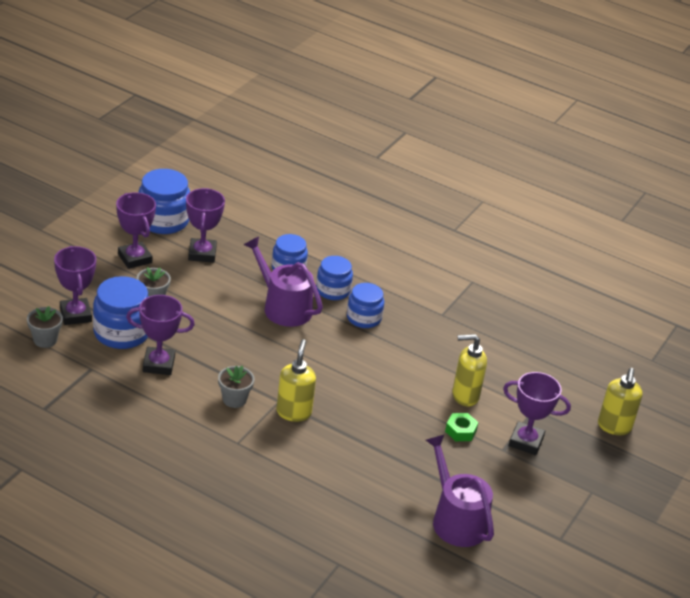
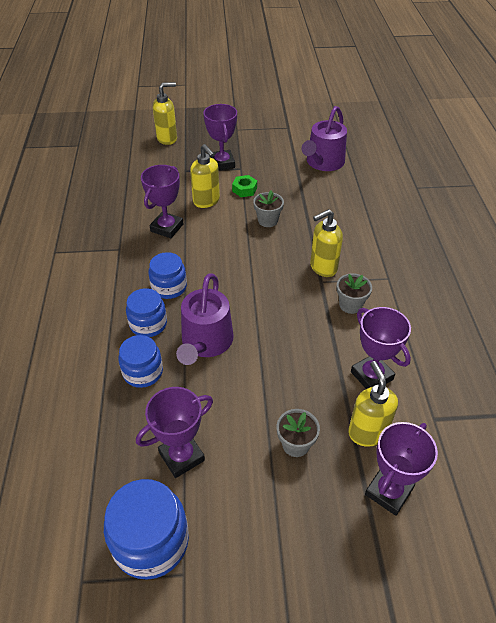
camera: 120 degrees left, 10 degrees up
(45, 340) = (448, 487): grey flower pot -> grey flower pot (268, 220)
(121, 333) = (367, 432): blue jar -> yellow soap dispenser
(135, 258) = (248, 513): purple trophy -> purple trophy (167, 228)

